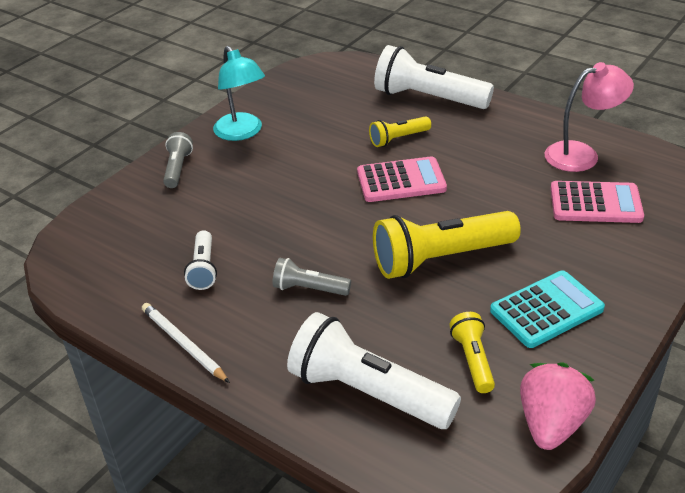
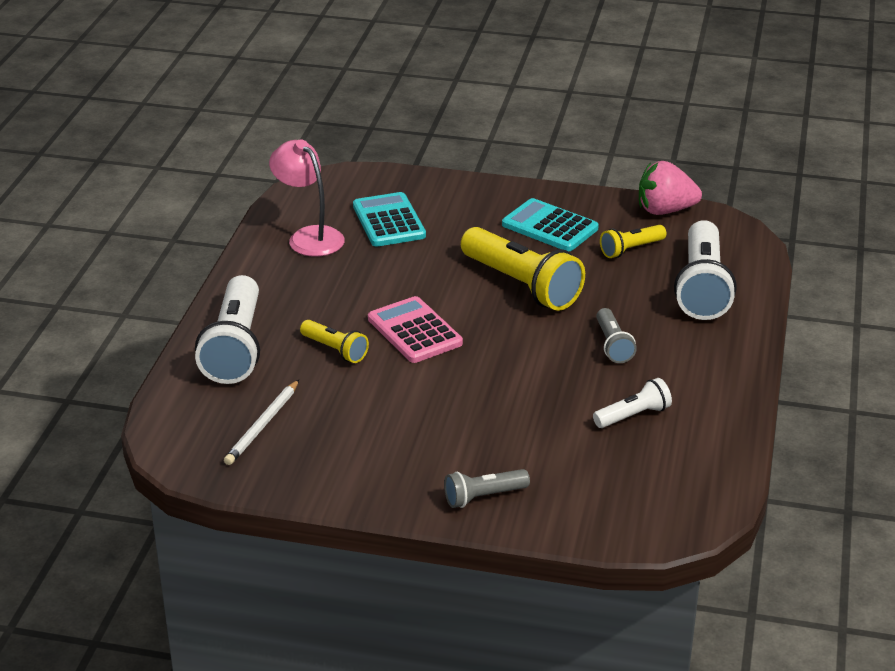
camera: 115 degrees left, 5 degrees down
(183, 344) = (732, 393): white pencil -> white pencil (263, 425)
(242, 133) = (380, 470): turquoise lamp -> none
(595, 203) = (389, 221): pink calculator -> turquoise calculator

